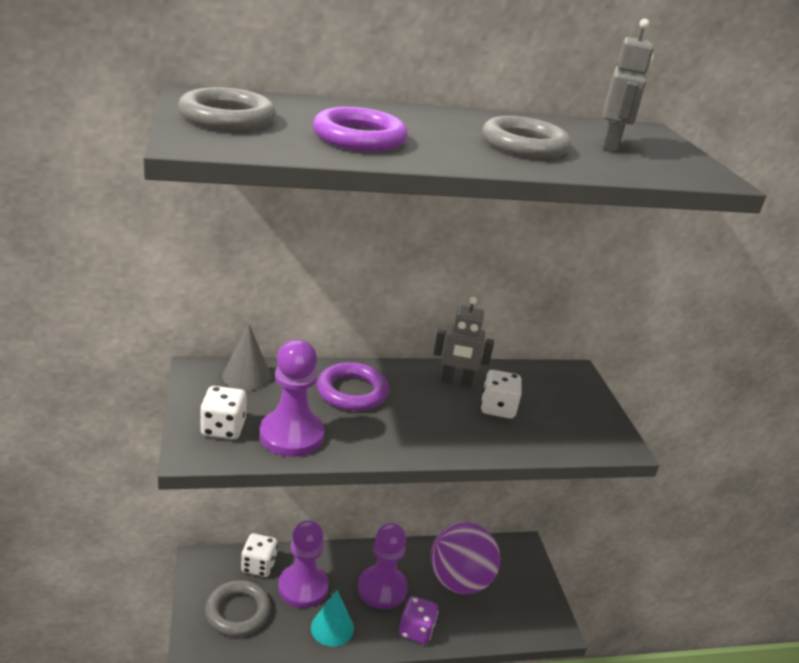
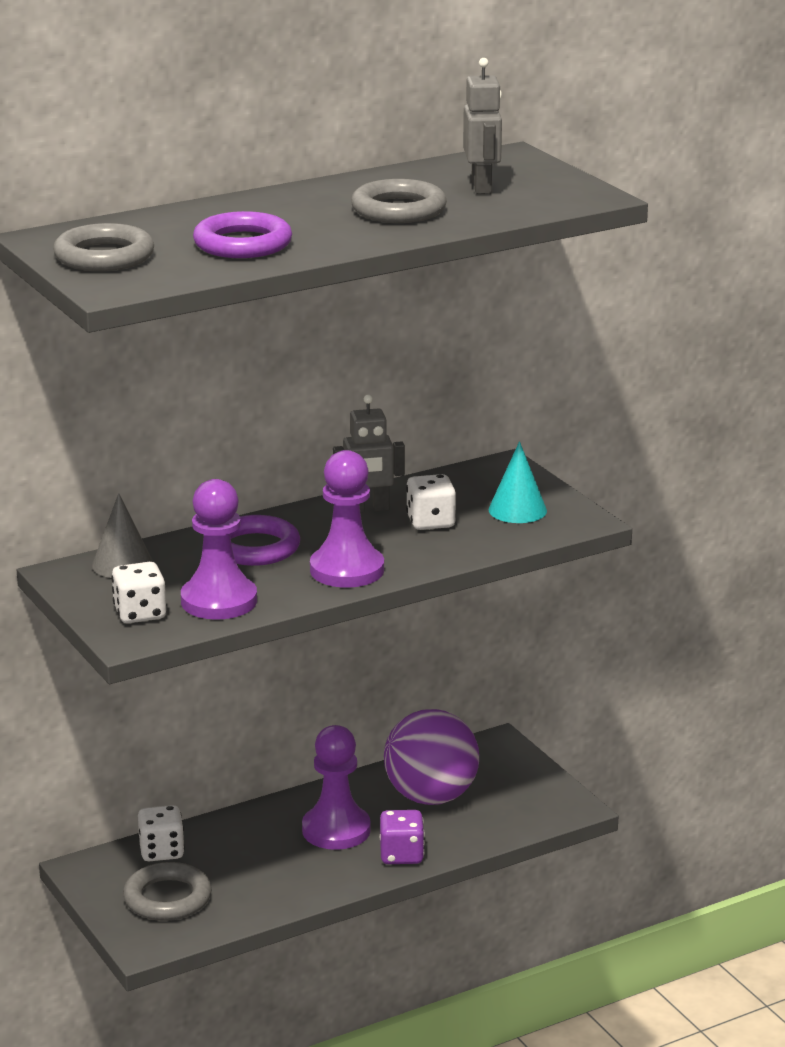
camera: 15 degrees left, 5 degrees down
(303, 587) = (234, 855): purple pawn -> purple pawn (347, 570)
(332, 627) = (296, 880): turquoise cone -> turquoise cone (517, 510)

